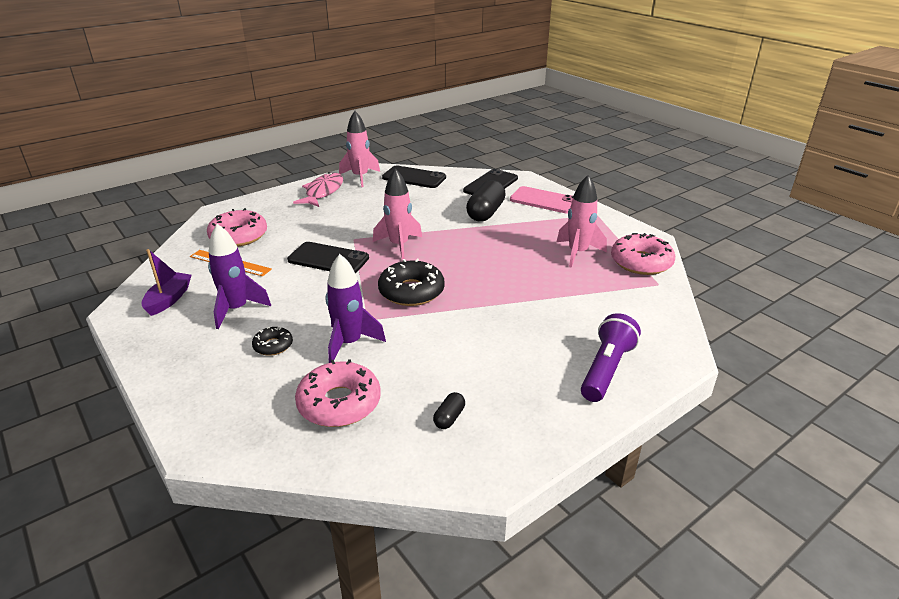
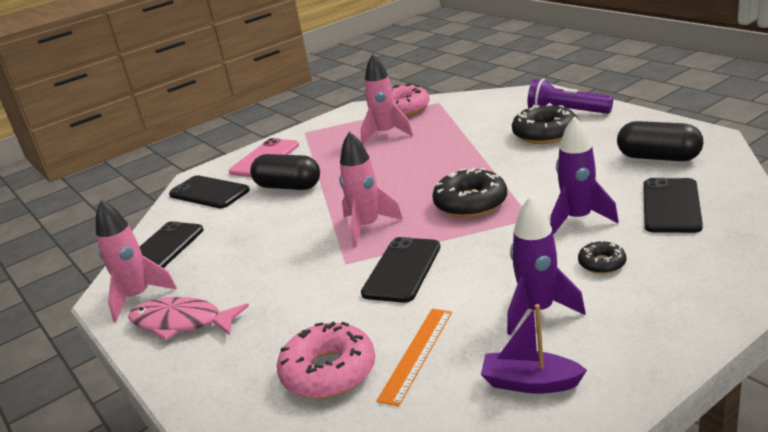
camera: 85 degrees left, 5 degrees down
(339, 403) = (671, 206): pink donut -> black phone
(449, 418) = (658, 158): black capsule -> black capsule, size x2.13
(546, 346) = (545, 133): none -> black donut

